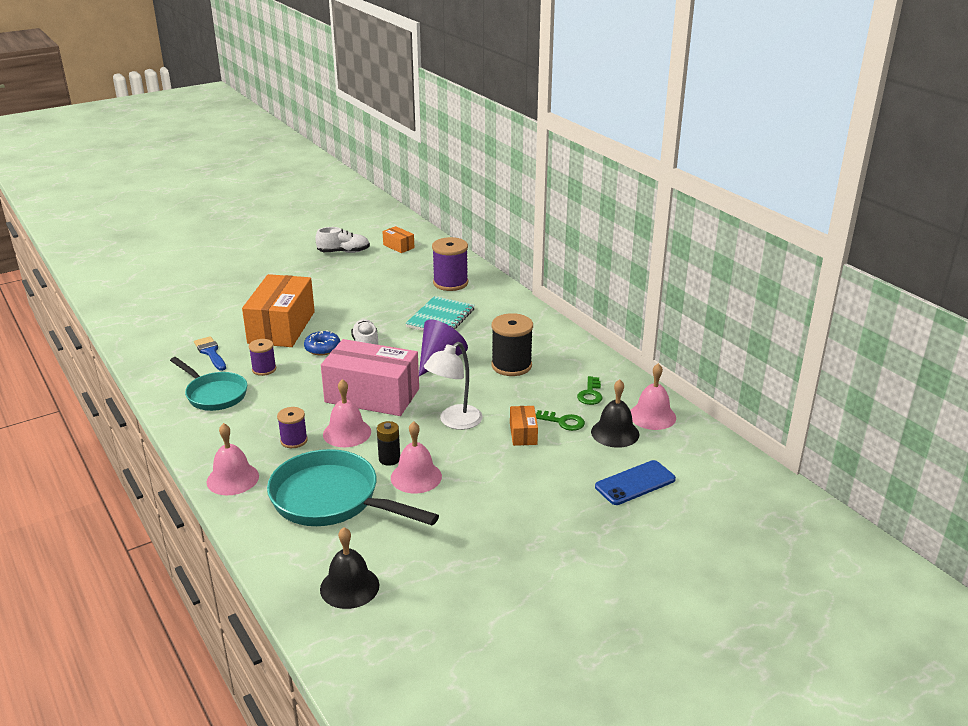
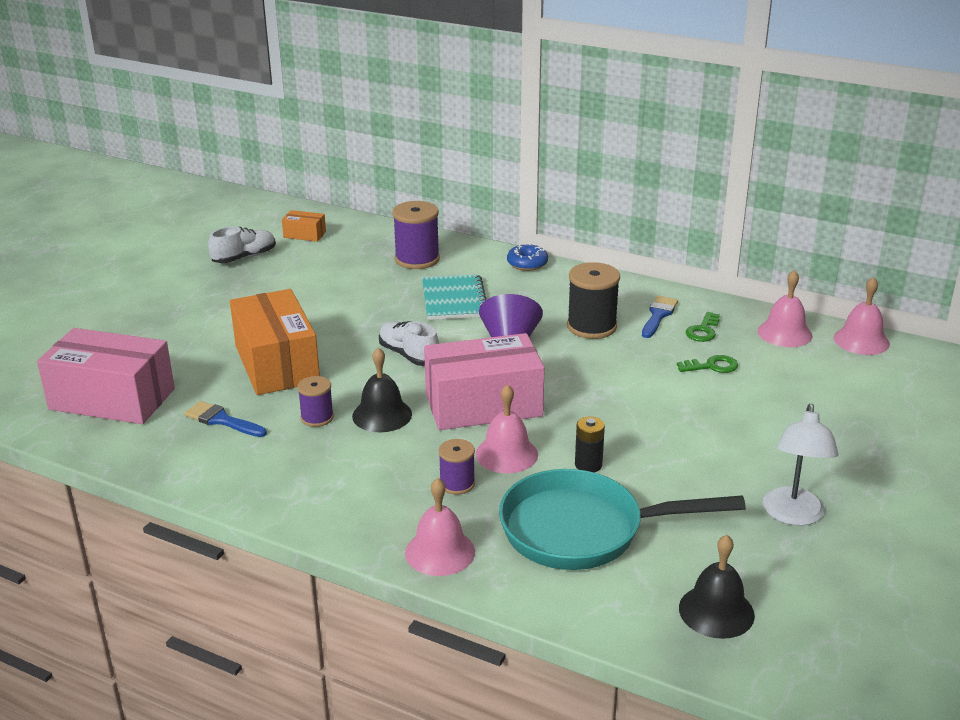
camera: 30 degrees left, 0 degrees up
(169, 320) = (112, 399): none -> pink box
(214, 394) = (291, 466): turquoise pan -> none
(322, 348) = (359, 372): blue donut -> blue donut (527, 264)
(416, 477) = (639, 473): pink bell -> pink bell (861, 340)
(454, 422) = (606, 403): white lamp -> white lamp (793, 515)
(523, 434) = (689, 391): orange box -> none
(571, 372) = (658, 315): none -> blue brush
(590, 394) = (703, 330): green key -> green key turned 45 degrees clockwise
(615, 433) = (772, 360): black bell -> black bell (382, 415)
(635, 483) = (848, 401): blue phone -> none

